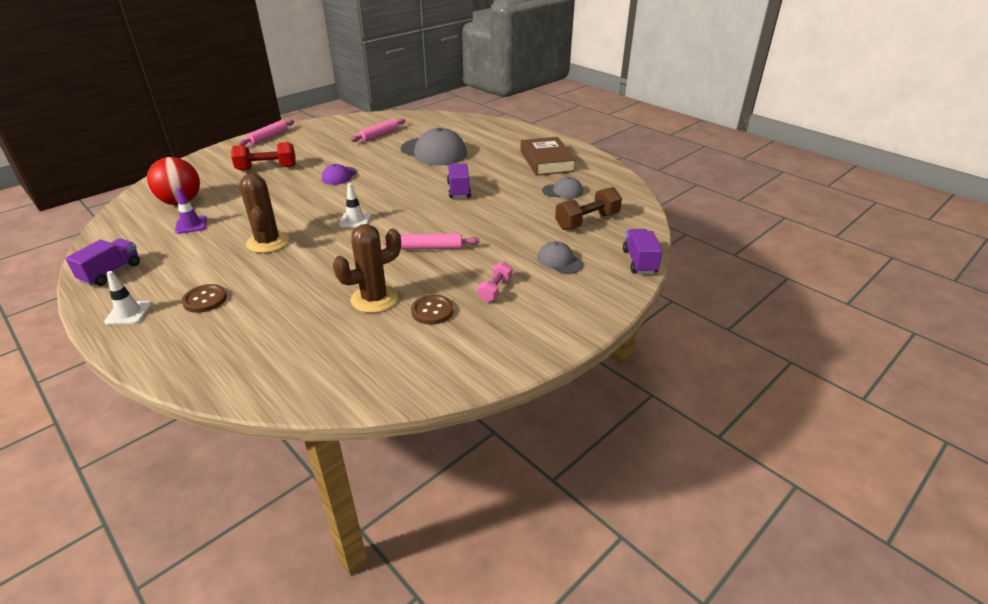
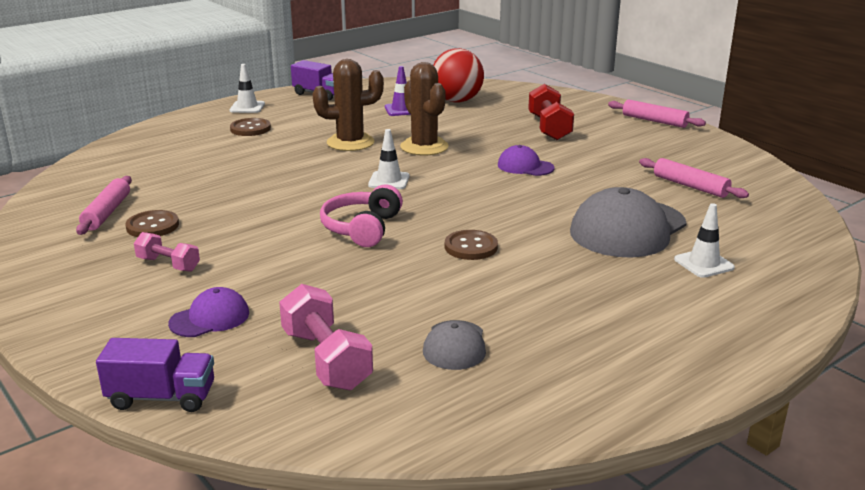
camera: 95 degrees right, 10 degrees down
(374, 299) = (200, 196): brown cactus -> brown cactus (424, 147)
(432, 247) = (297, 226): pink rolling pin -> pink rolling pin (107, 212)
(435, 224) = (362, 228): none -> pink headphones
(459, 190) = (471, 247): purple truck -> brown button
(471, 138) = (704, 263): none -> white traffic cone
(546, 161) = (602, 340): brown book -> none
(559, 261) = (210, 318): grey cap -> purple cap
(587, 221) = (326, 359): brown dumbbell -> pink dumbbell

